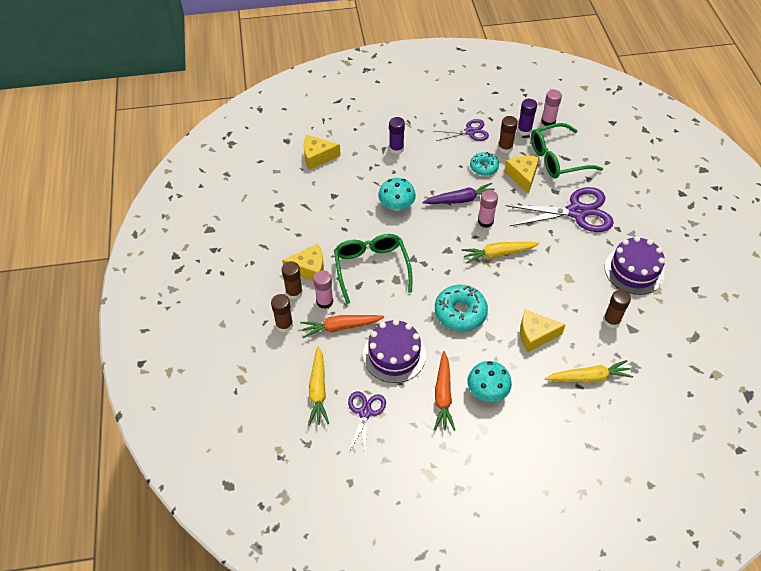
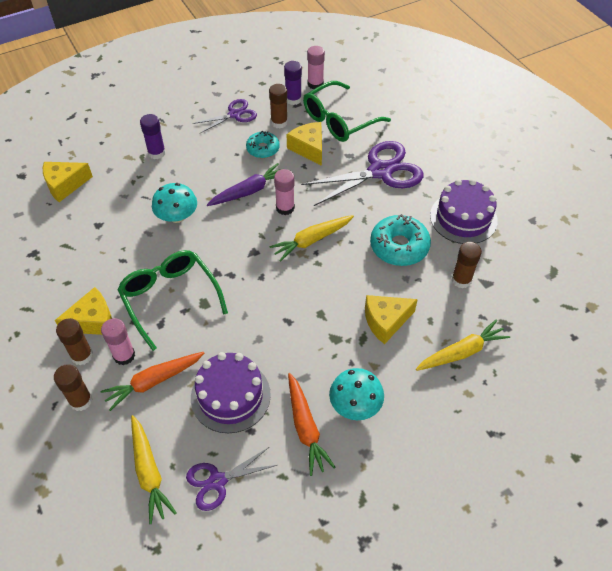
camera: 20 degrees left, 0 degrees up
(365, 412) = (217, 481): purple scissors -> purple scissors turned 105 degrees counterclockwise
(460, 312) = (292, 320): turquoise donut -> turquoise donut (399, 246)

